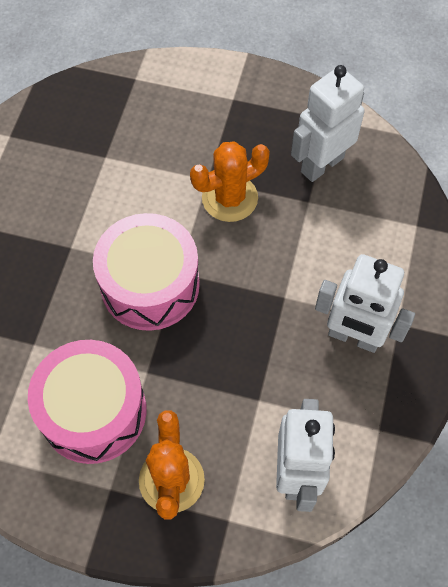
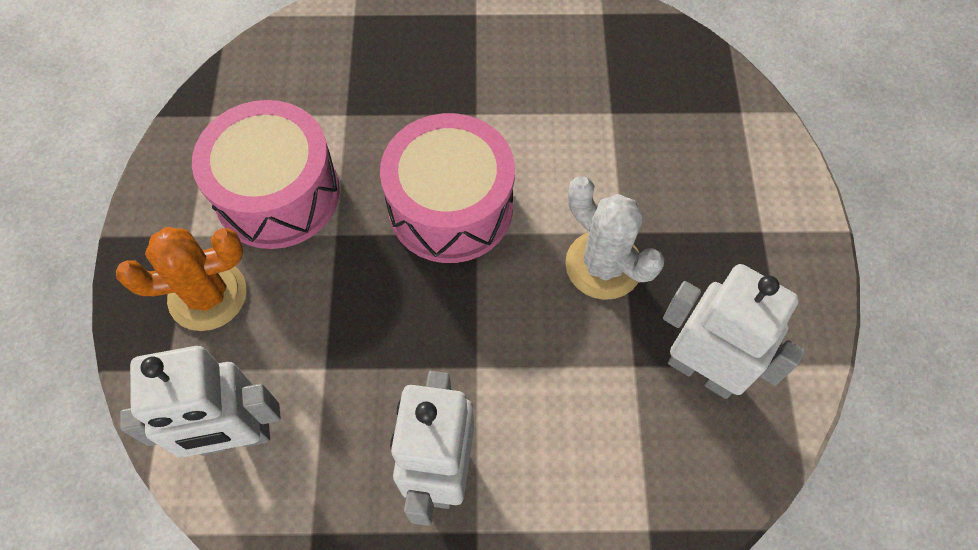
camera: 75 degrees right, 0 degrees up
(230, 198) = (603, 265): orange cactus -> white cactus

